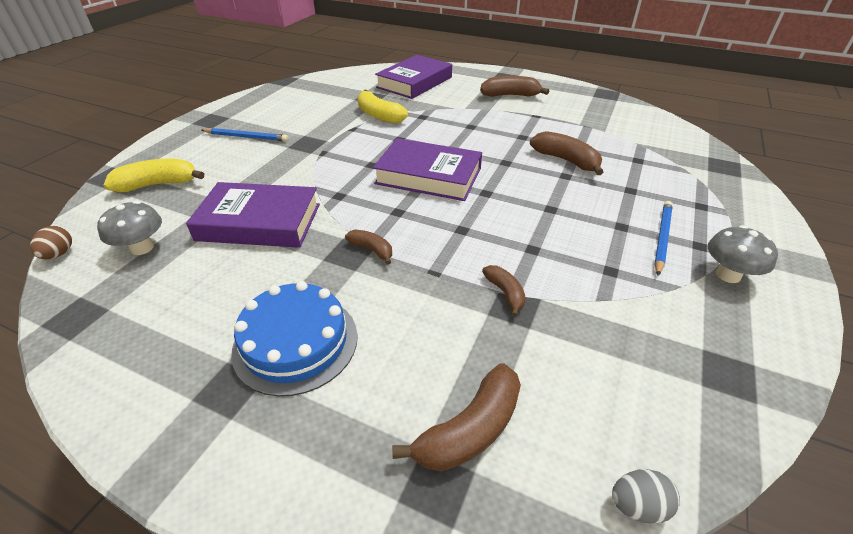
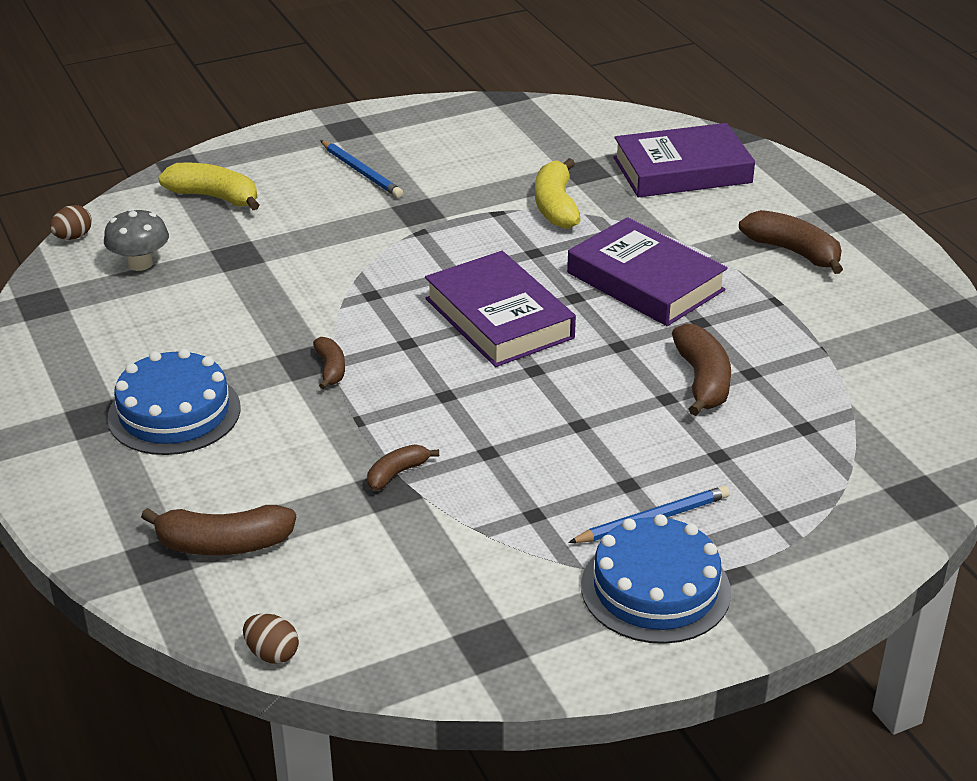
camera: 40 degrees right, 5 degrees down
(259, 222) = (263, 287): purple book -> purple book (645, 281)
(505, 293) = (397, 473): brown banana -> brown banana turned 150 degrees counterclockwise
(637, 505) = (272, 654): grey egg -> brown egg
(728, 275) = (655, 589): grey mushroom -> blue cake

